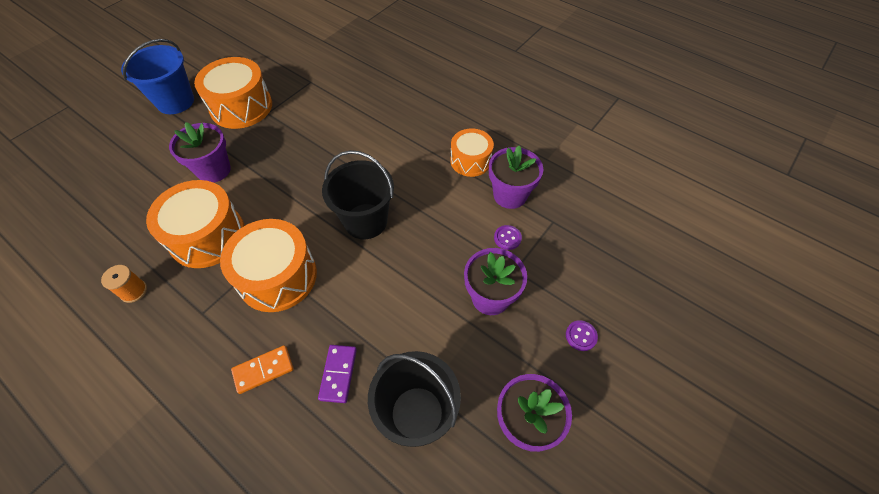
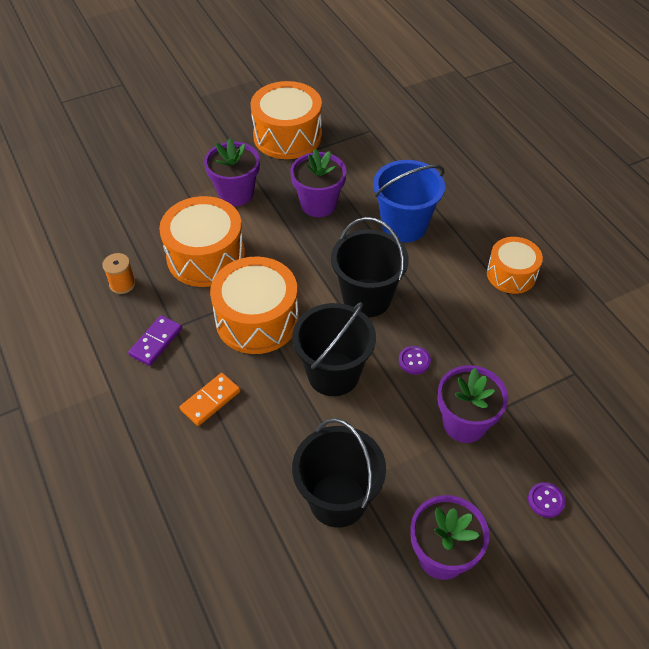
camera: 25 degrees right, 5 degrees down
(175, 101) = (224, 110): blue bucket -> blue bucket (404, 225)
(263, 370) = (210, 400): orange domino -> orange domino turned 45 degrees counterclockwise
(338, 374) = (278, 432): purple domino -> purple domino (156, 342)
(365, 299) = (333, 374): none -> black bucket
(507, 238) = (513, 371): purple button -> purple button (414, 361)
(510, 195) = (539, 327): purple flower pot -> purple flower pot (318, 204)

